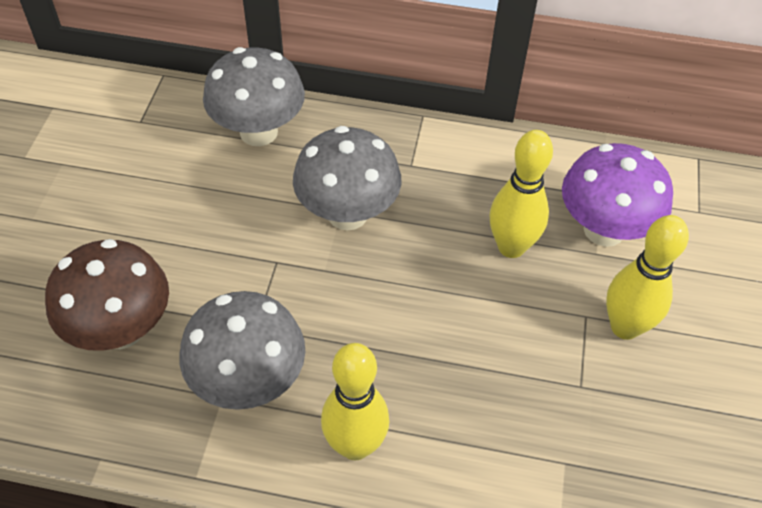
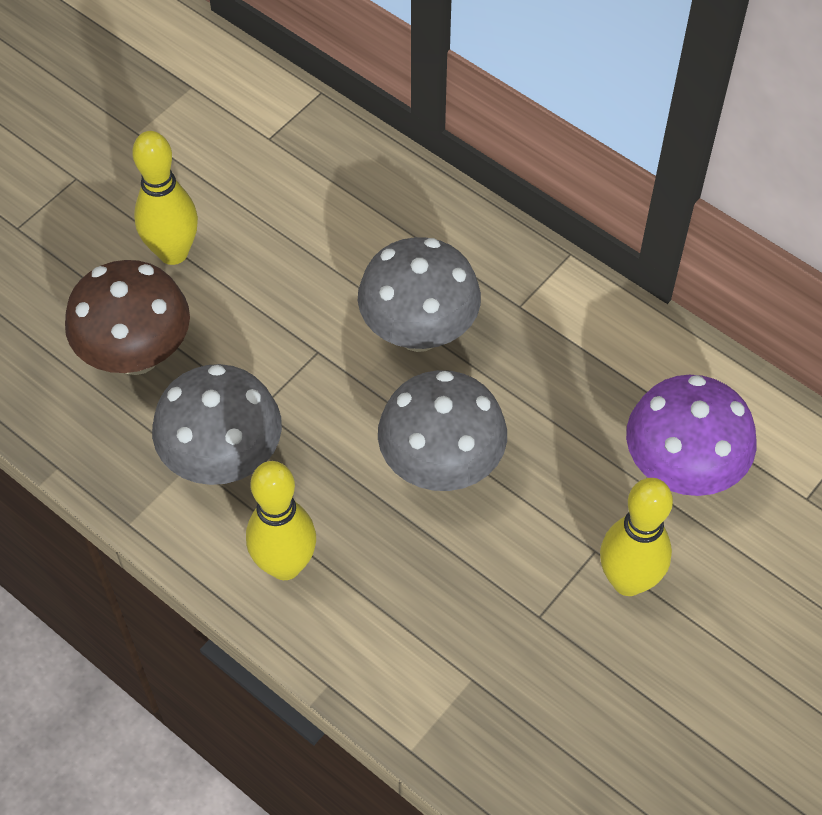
camera: 30 degrees right, 5 degrees up
(258, 132) = (382, 200): grey mushroom -> grey mushroom (441, 465)
(511, 247) = (566, 443): yellow bowling pin -> yellow bowling pin (173, 252)

